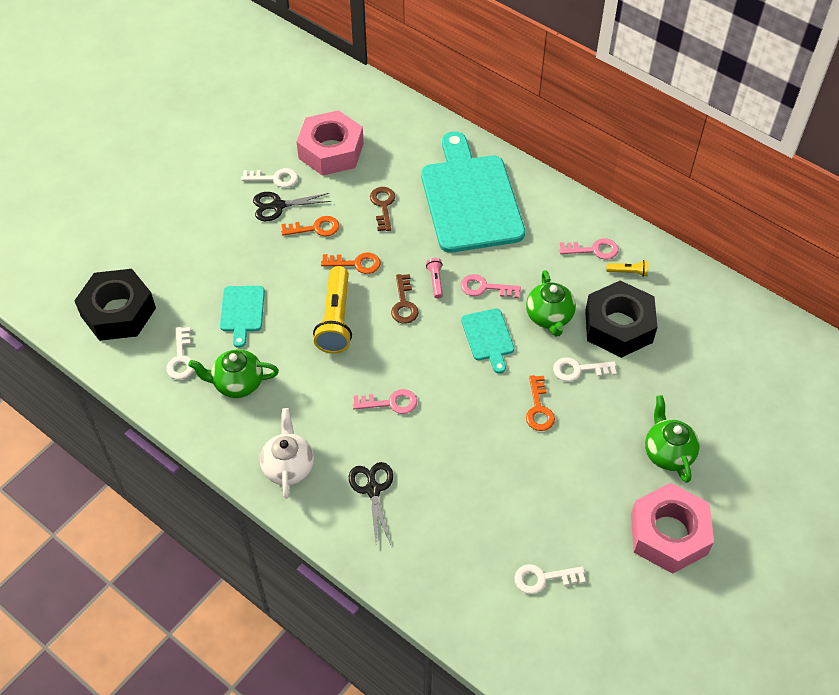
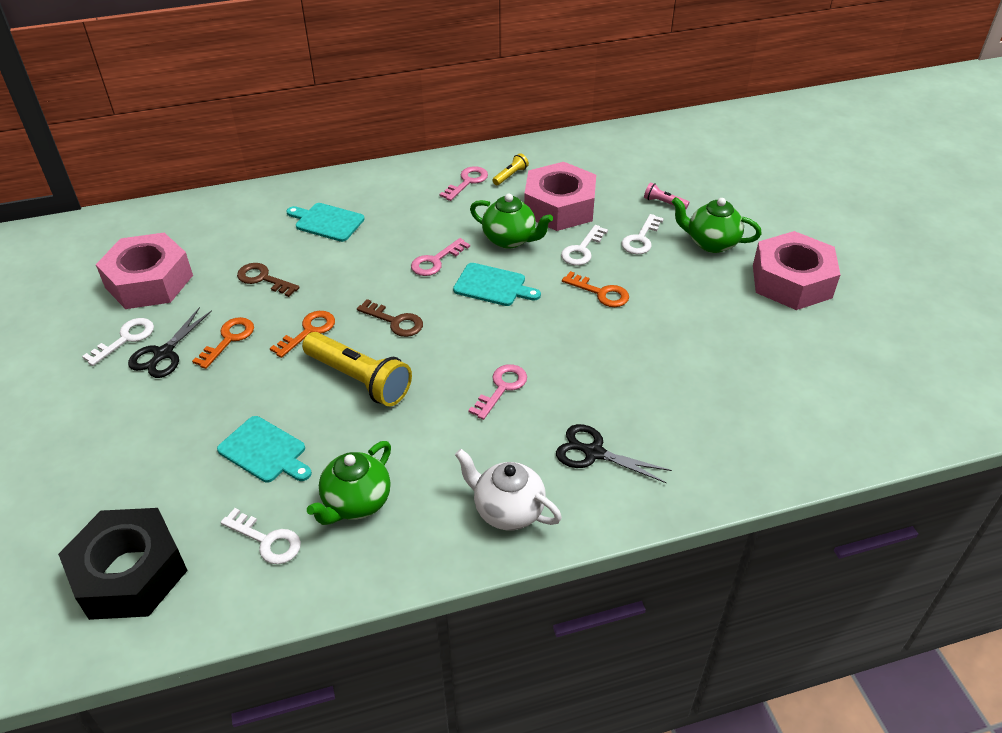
camera: 55 degrees left, 10 degrees down
(435, 281) = (393, 288): pink flashlight -> pink flashlight (664, 203)
(470, 199) = (327, 222): turquoise cutting board -> turquoise cutting board, size x0.45
(543, 578) = (785, 379): white key -> white key (641, 239)
(618, 326) = (559, 207): black nut -> pink nut

